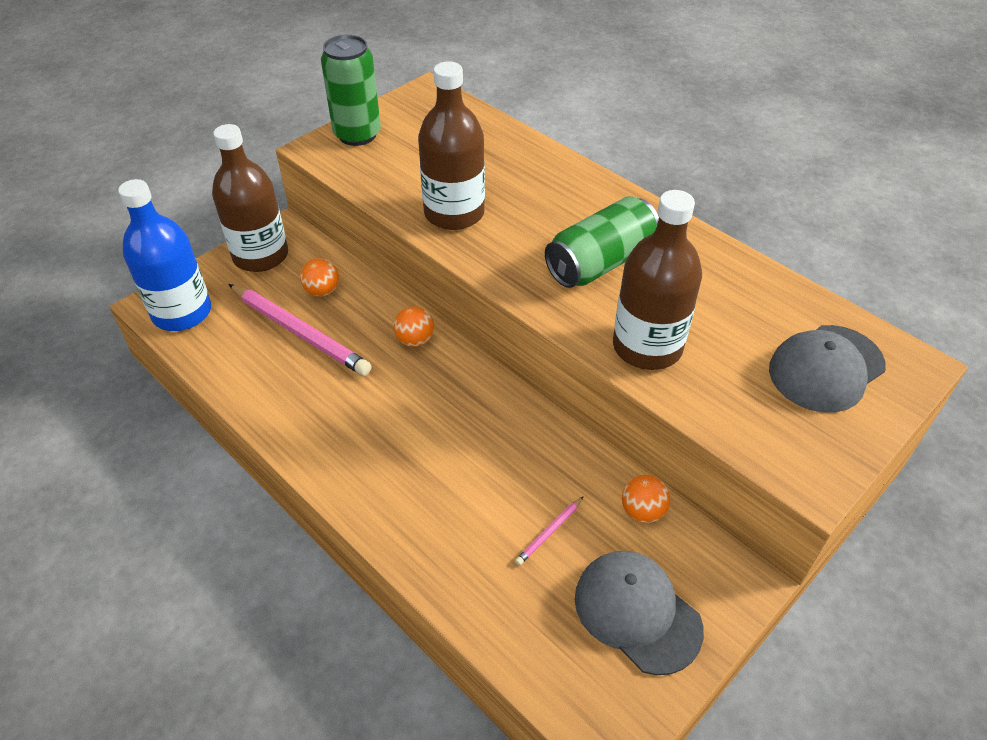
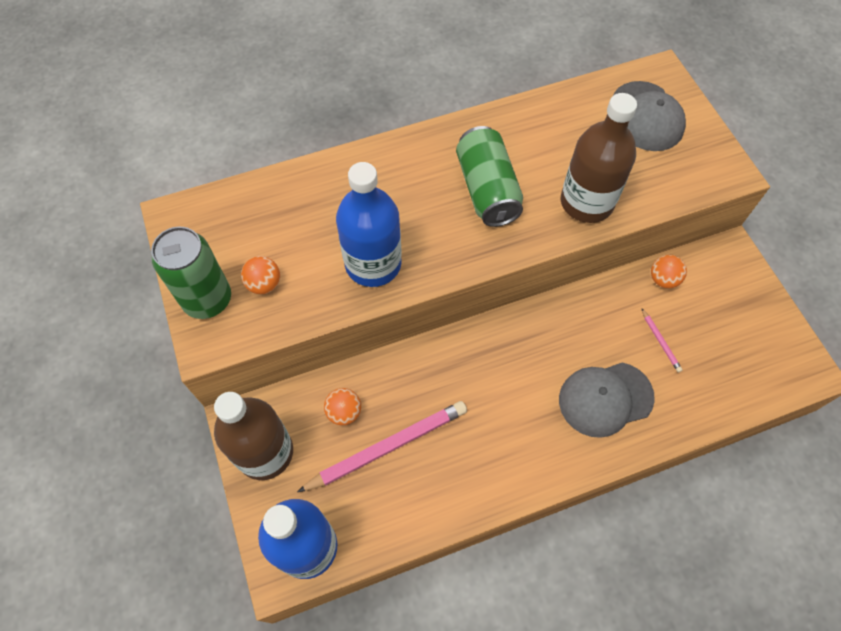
camera: 65 degrees left, 15 degrees up
(415, 340) = (441, 359): orange ball -> orange ball (264, 284)
(454, 213) = (373, 264): brown bottle -> blue bottle
(637, 612) = (735, 318): grey cap -> grey cap (605, 399)

